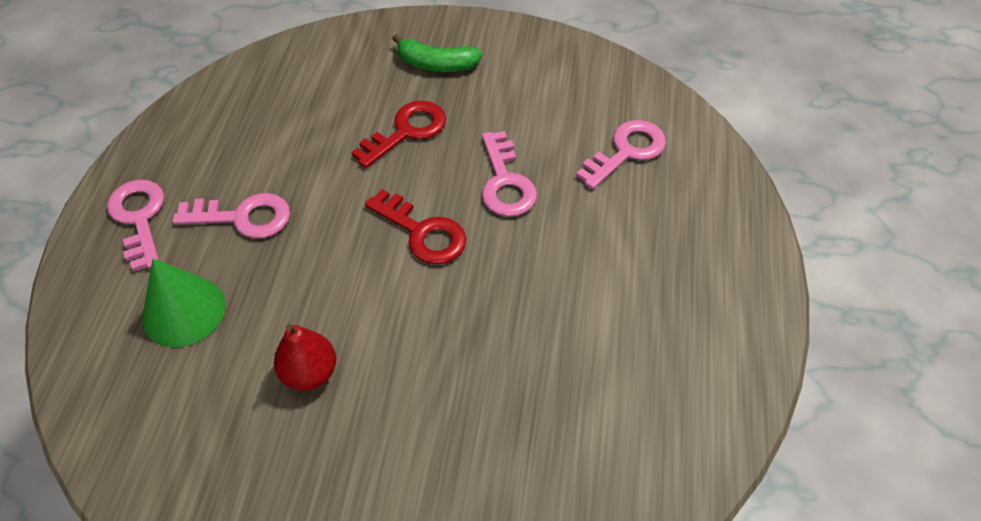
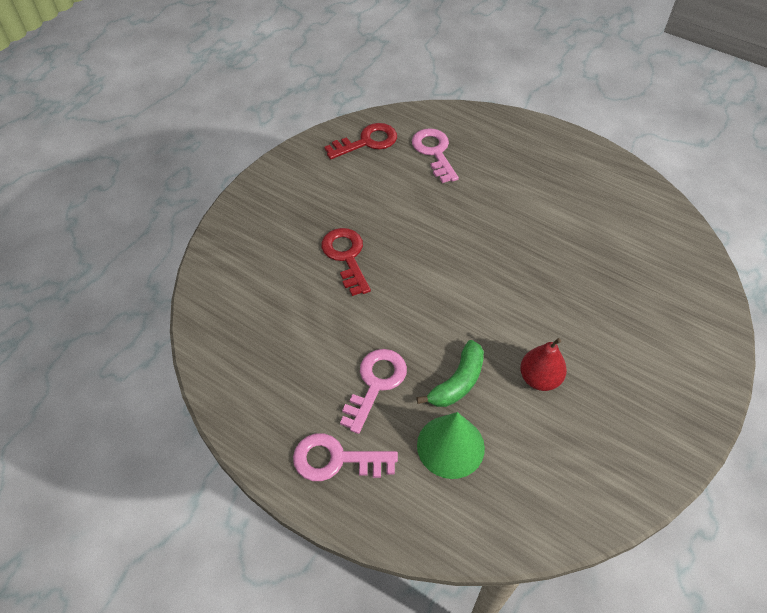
camera: 65 degrees left, 0 degrees up
(422, 232) = (448, 278): red key -> red key (367, 142)
(436, 64) = (287, 217): green banana -> green banana (458, 382)
(505, 182) = (427, 220): pink key -> none

